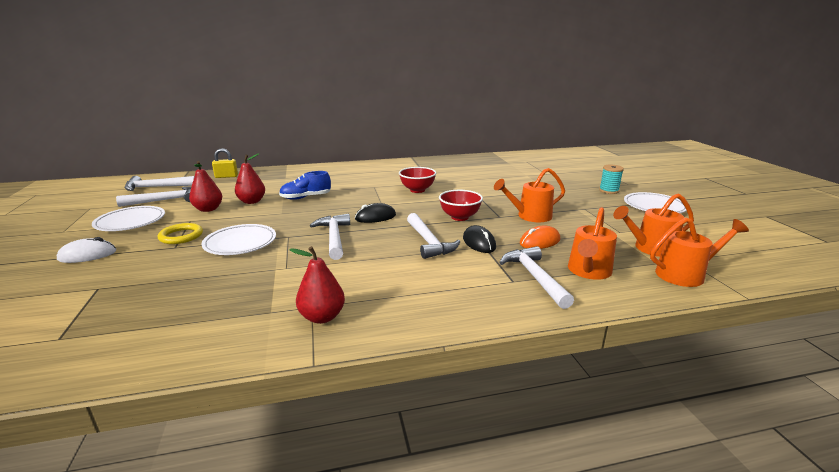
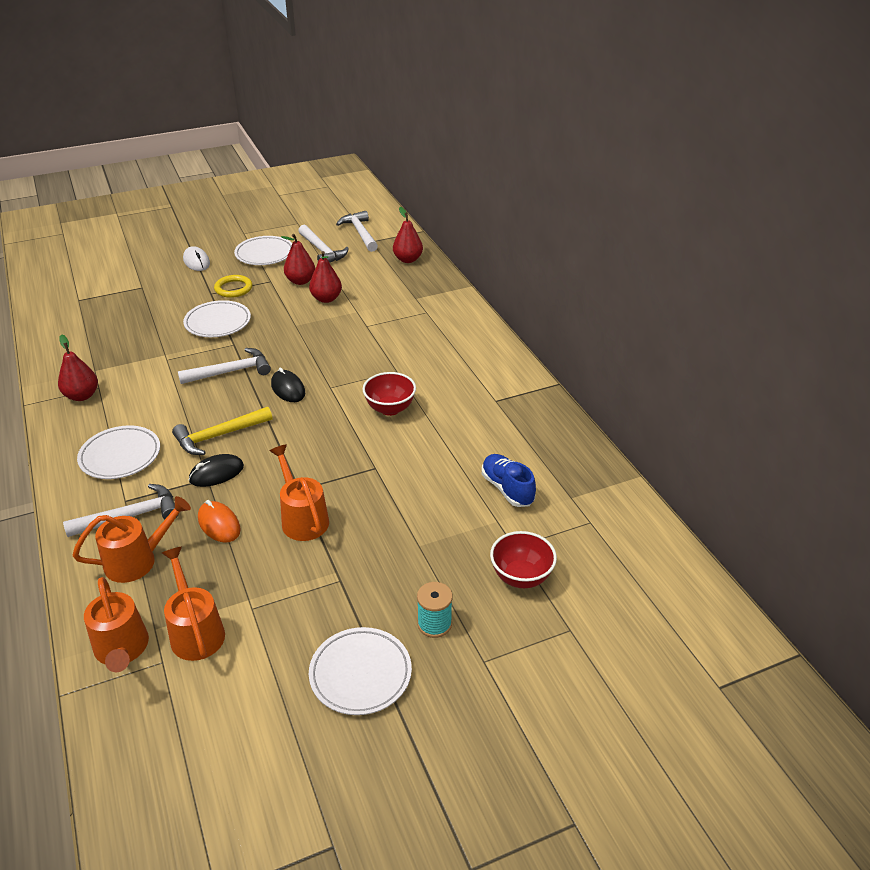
camera: 80 degrees right, 15 degrees up
(226, 176) = (408, 259): yellow padlock -> red pear
(306, 197) = (345, 329): blue shoe -> blue shoe (507, 489)
(429, 242) = (218, 436): white hammer -> yellow hammer
(446, 286) = (120, 456): none -> white plate
(460, 217) = (293, 454): red bowl -> red bowl (521, 577)
(588, 272) = (138, 560): orange watering can -> orange watering can turned 135 degrees clockwise

